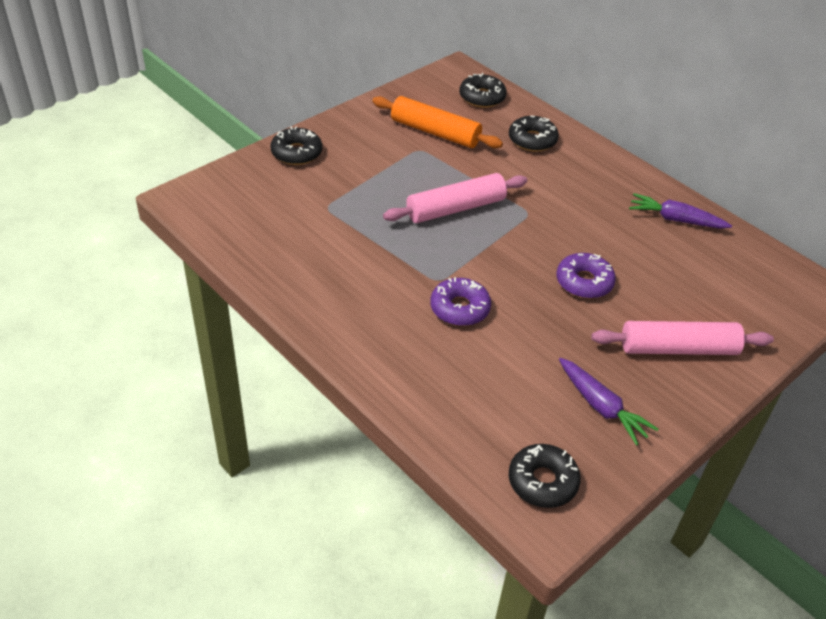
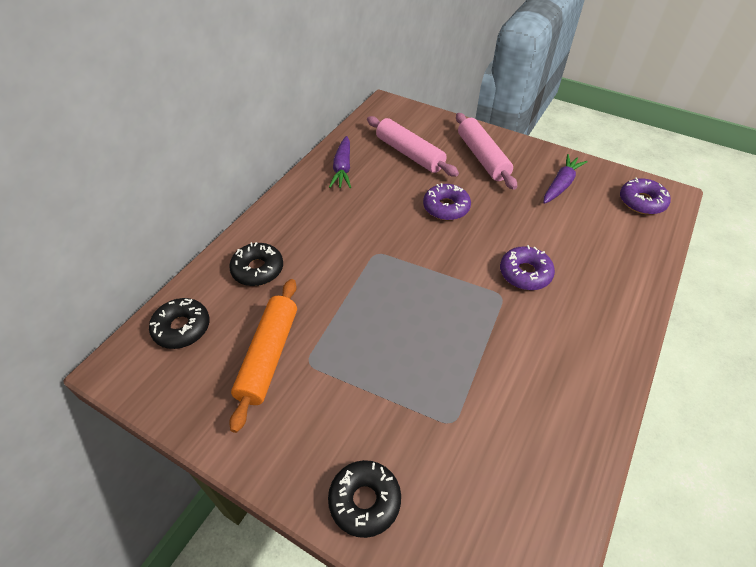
camera: 105 degrees left, 5 degrees up
(455, 208) = (396, 306): pink rolling pin -> pink rolling pin (409, 154)
(542, 481) = (642, 202): black donut -> purple donut

